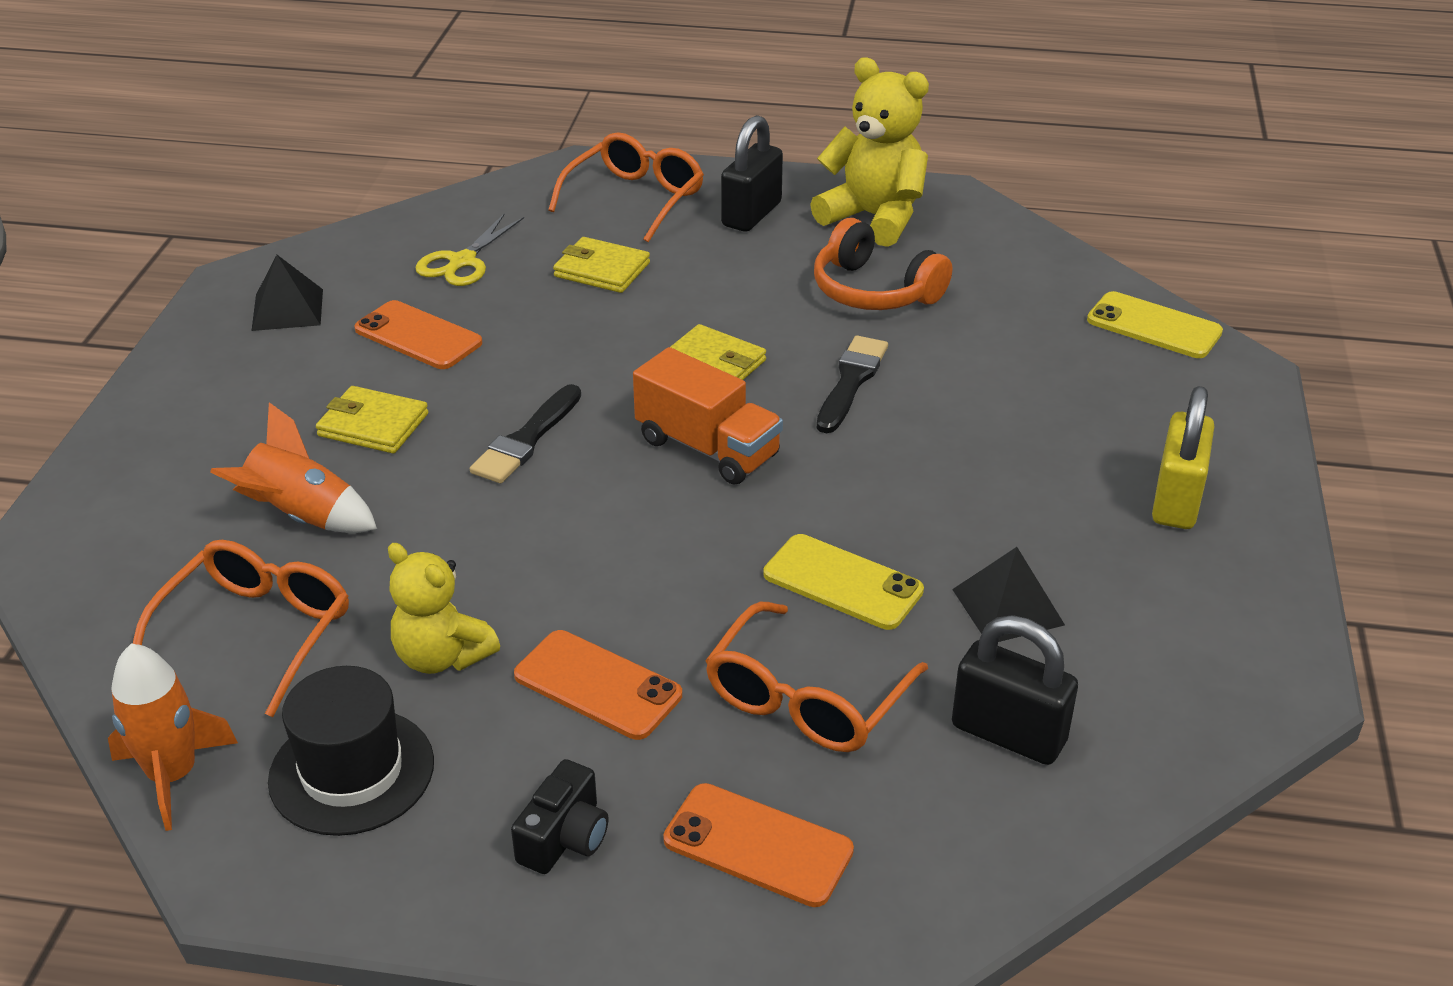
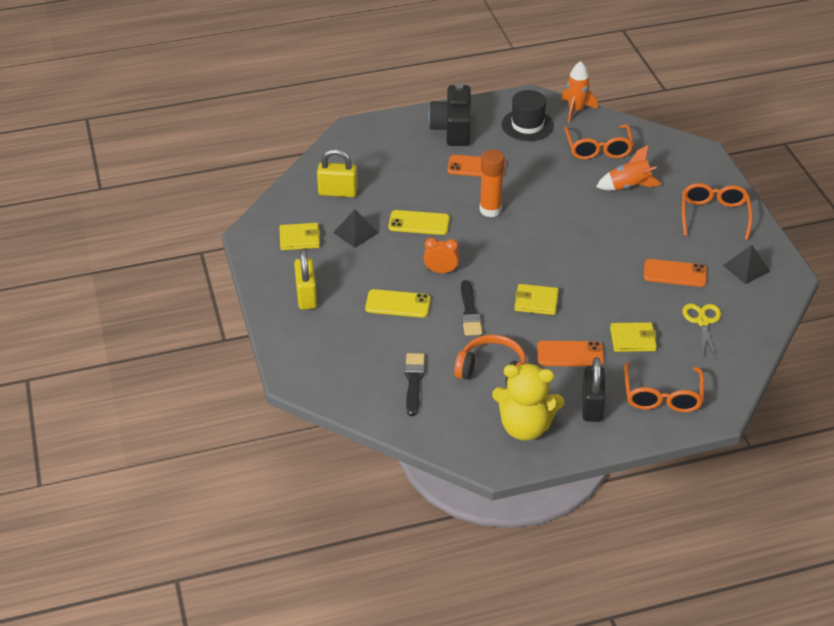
camera: 155 degrees right, 5 degrees up
(373, 425) = (645, 227): yellow wallet -> yellow wallet (299, 238)
(442, 656) = (532, 160): yellow teddy bear -> none
(526, 439) = (580, 241): black brush -> black brush (413, 381)
(564, 837) = (452, 129): black camera -> black camera, size x1.91
(655, 562) = (490, 210): none -> orange glue stick
(707, 448) = (506, 260): orange truck -> none
(758, 845) = (397, 142): orange phone -> orange phone (570, 354)
(806, 699) = (408, 183): orange glasses -> orange glasses (714, 215)
(859, 466) = (441, 271): none -> orange clock
(1008, 734) = (338, 192): black padlock -> yellow padlock
(1154, 326) = (344, 394): yellow phone -> yellow phone (398, 304)

